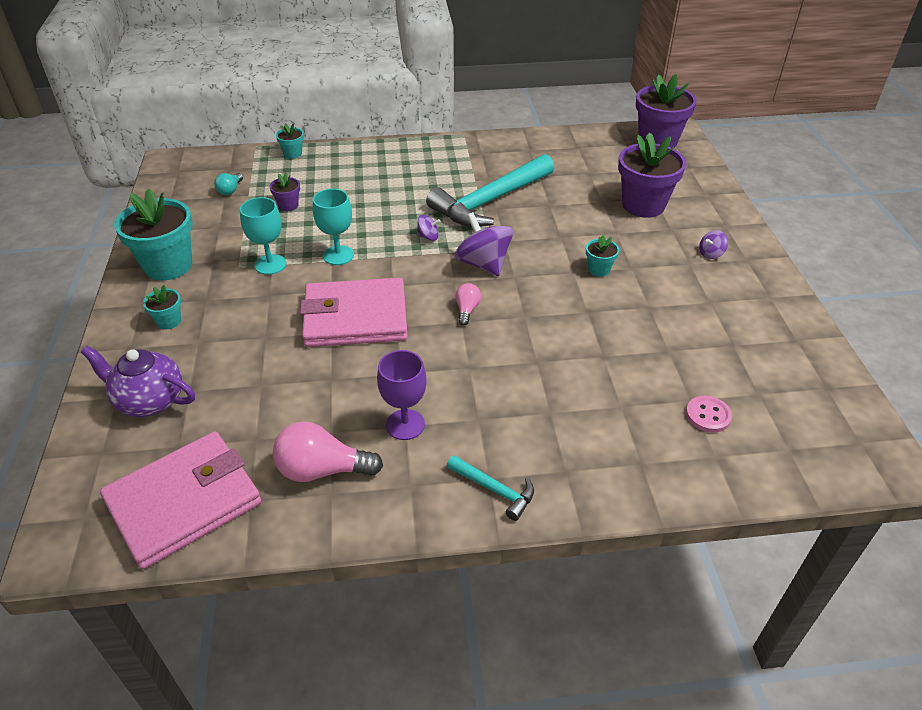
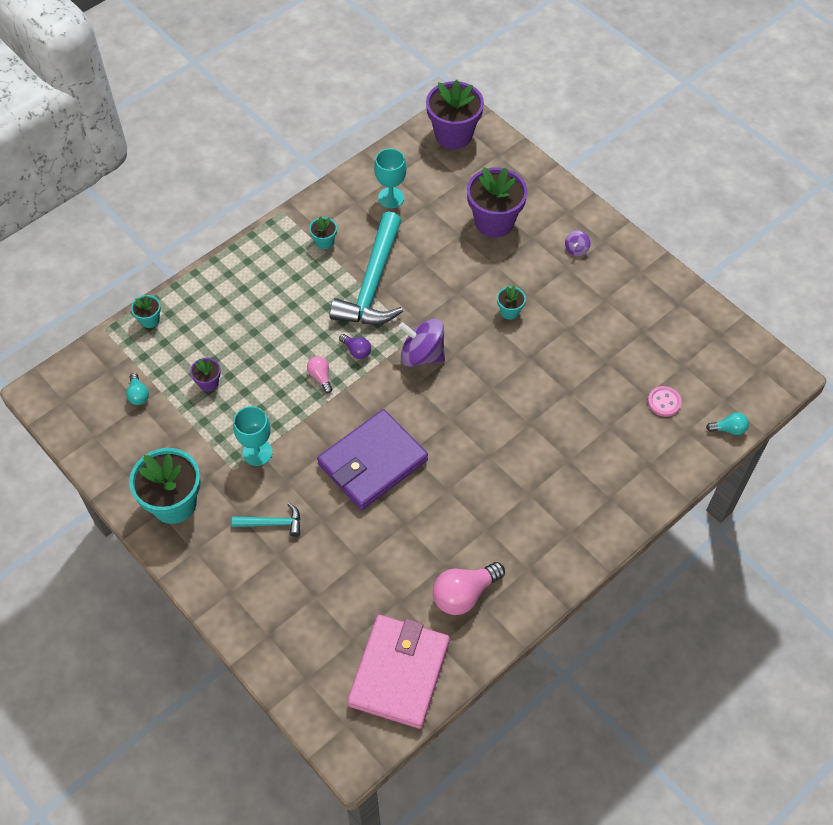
camera: 35 degrees left, 15 degrees up
(150, 400) = (295, 622): purple teapot -> none
(169, 321) = (234, 552): turquoise flower pot -> turquoise flower pot (324, 242)
(338, 255) = (303, 411): turquoise goblet -> turquoise goblet (391, 198)
(355, 317) = (372, 462): pink wallet -> purple wallet
(405, 424) = (486, 528): purple goblet -> none
(428, 237) = (356, 351): purple spinning top -> purple light bulb
(467, 310) = (446, 406): pink light bulb -> pink light bulb (320, 377)
(494, 490) = (579, 538): turquoise hammer -> turquoise hammer (272, 523)
(773, 481) = (729, 429): none -> turquoise light bulb

